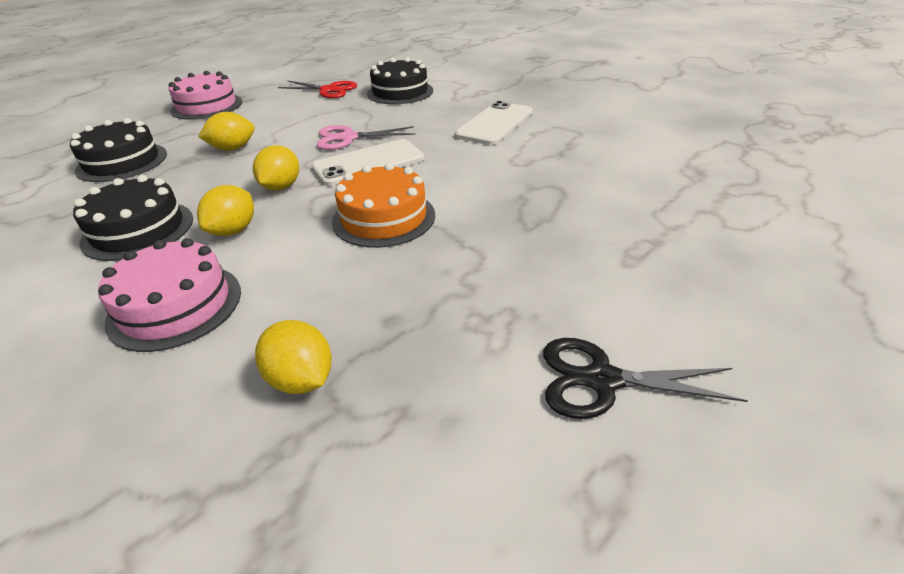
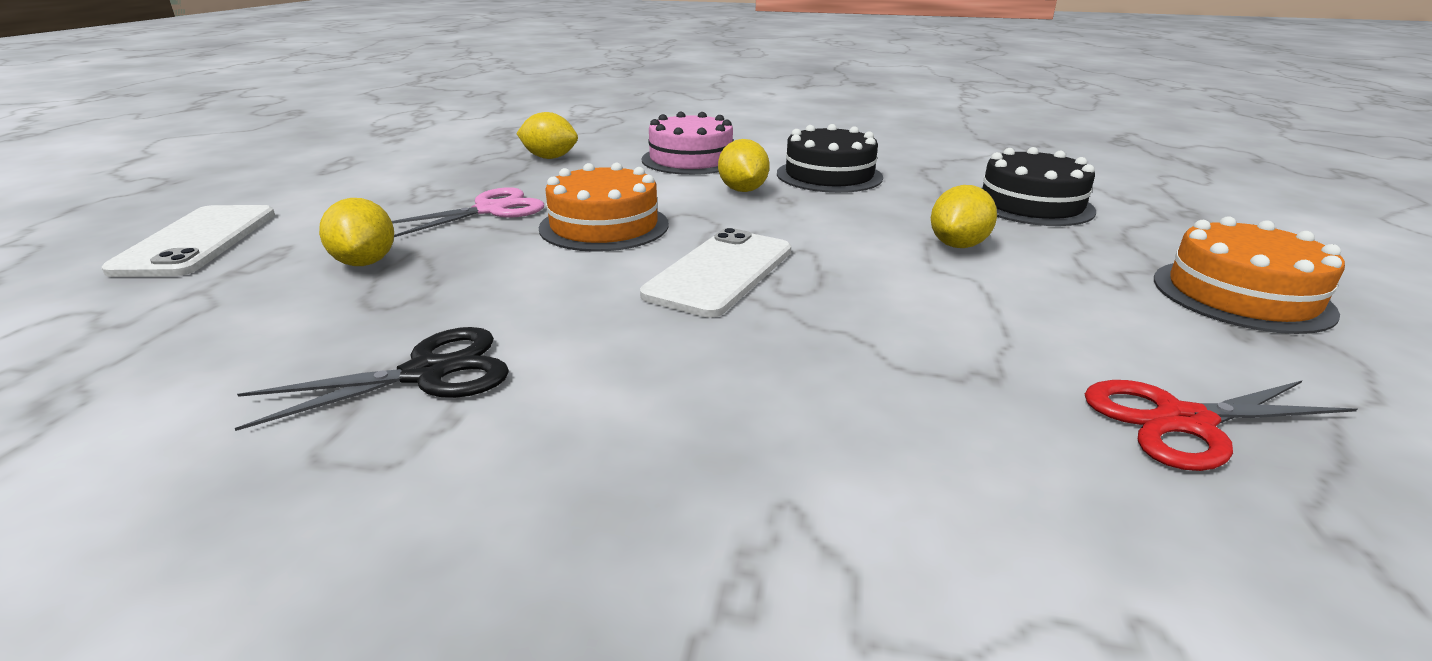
camera: 145 degrees right, 10 degrees down
(207, 106) = (1241, 295): pink cake -> orange cake
(281, 187) = (779, 224): yellow lemon -> yellow lemon (365, 262)
(348, 138) = (832, 301): pink scissors -> pink scissors (490, 210)
(400, 92) = (996, 484): black cake -> none
(494, 124) = (570, 423): white phone -> white phone (198, 241)
(602, 380) = (333, 188): black scissors -> black scissors (427, 373)

